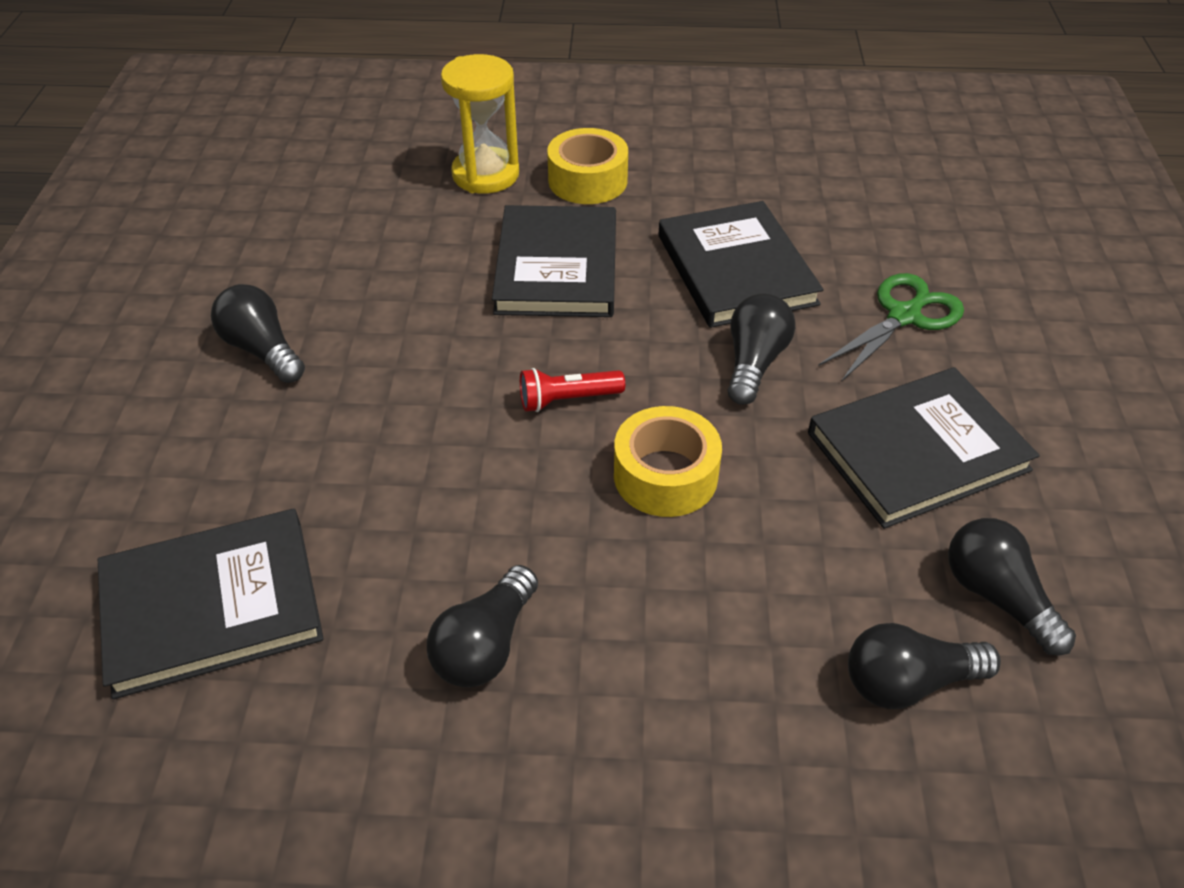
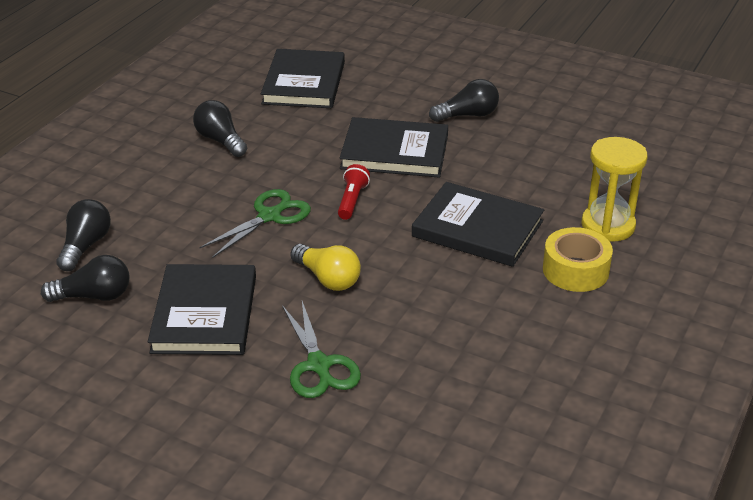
camera: 115 degrees right, 10 degrees down
(665, 475) = (269, 216): yellow tape -> green scissors
(736, 269) = (424, 305): black book -> black book (394, 152)
(754, 362) = (328, 279): black light bulb -> yellow light bulb

